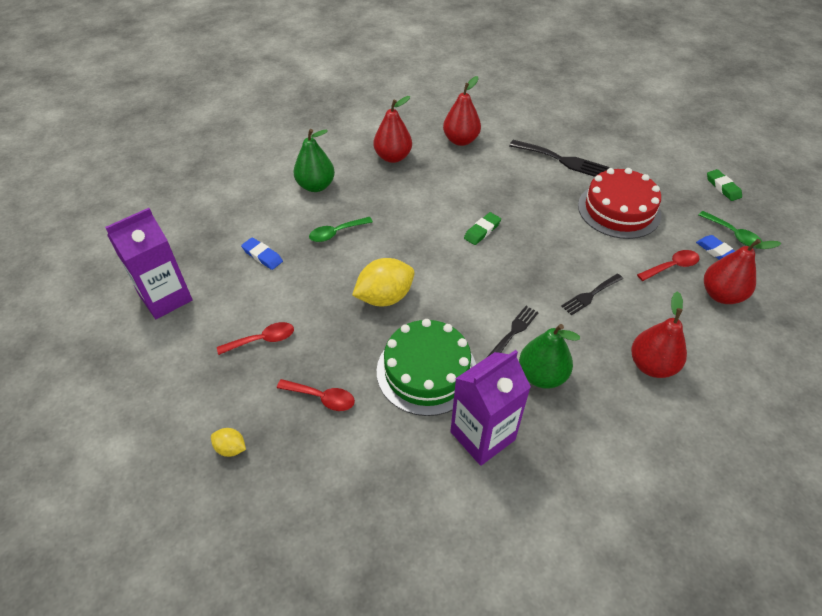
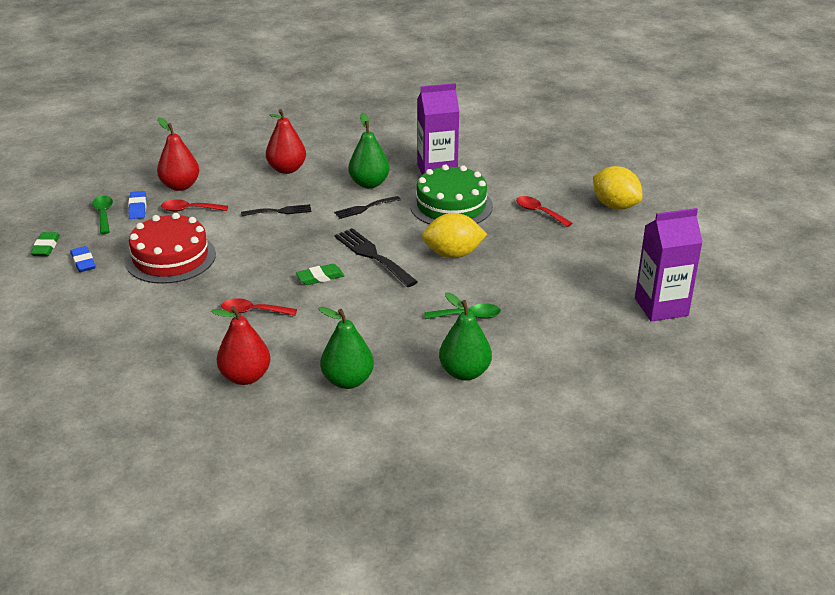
camera: 155 degrees left, 15 degrees down
(231, 448) = (615, 206): yellow lemon -> yellow lemon, size x2.03
(262, 256) = (555, 316): blue eraser -> blue eraser (83, 262)
(262, 340) = (575, 254): red spoon -> red spoon (253, 311)
(393, 157) = (348, 381): red pear -> green pear
(562, 160) = (159, 317): black fork -> black fork (372, 256)

